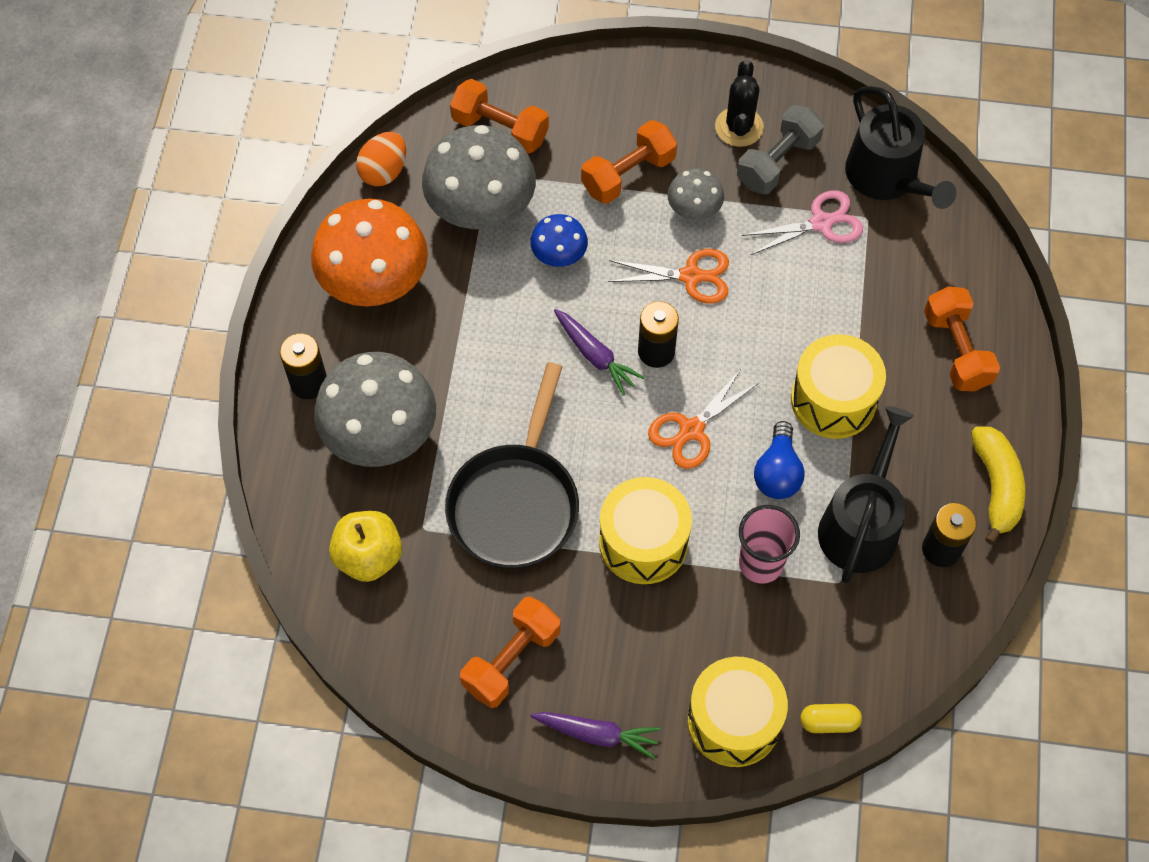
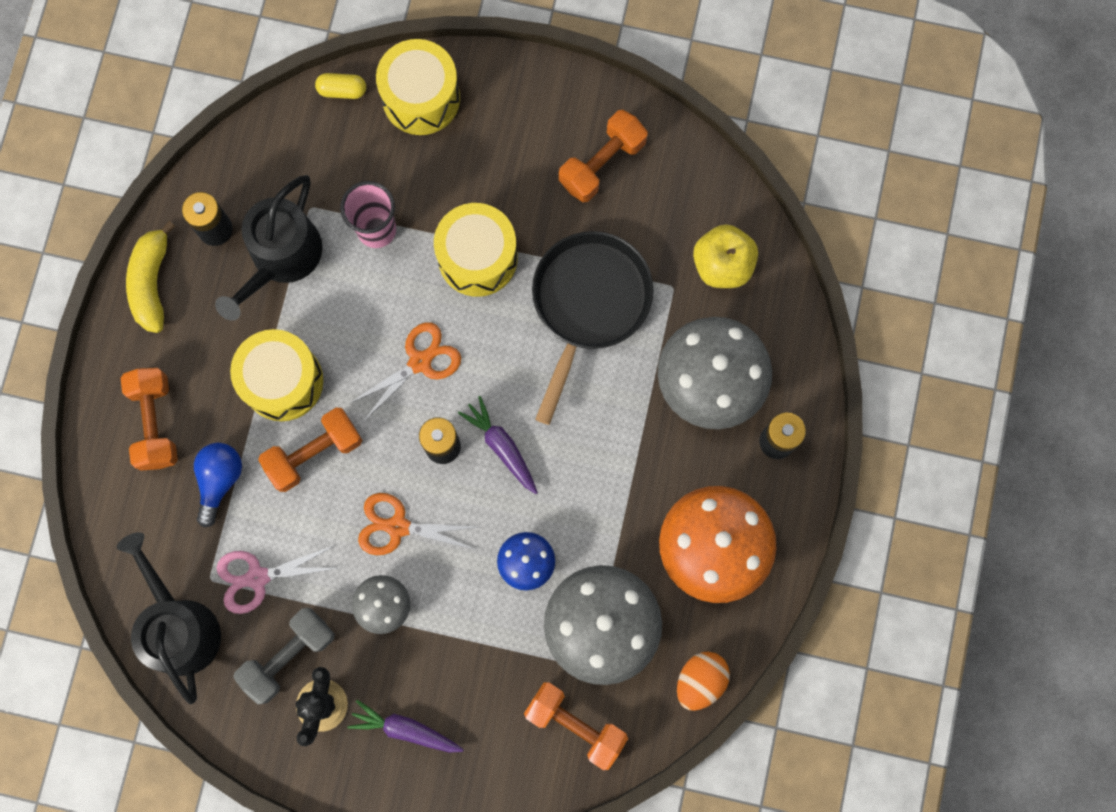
camera: 175 degrees left, 15 degrees up
(597, 734) = (535, 96): purple carrot -> purple carrot (405, 729)
(628, 174) = (446, 654): orange dumbbell -> orange dumbbell (314, 453)
(777, 472) = (347, 313): blue light bulb -> blue light bulb (219, 480)

